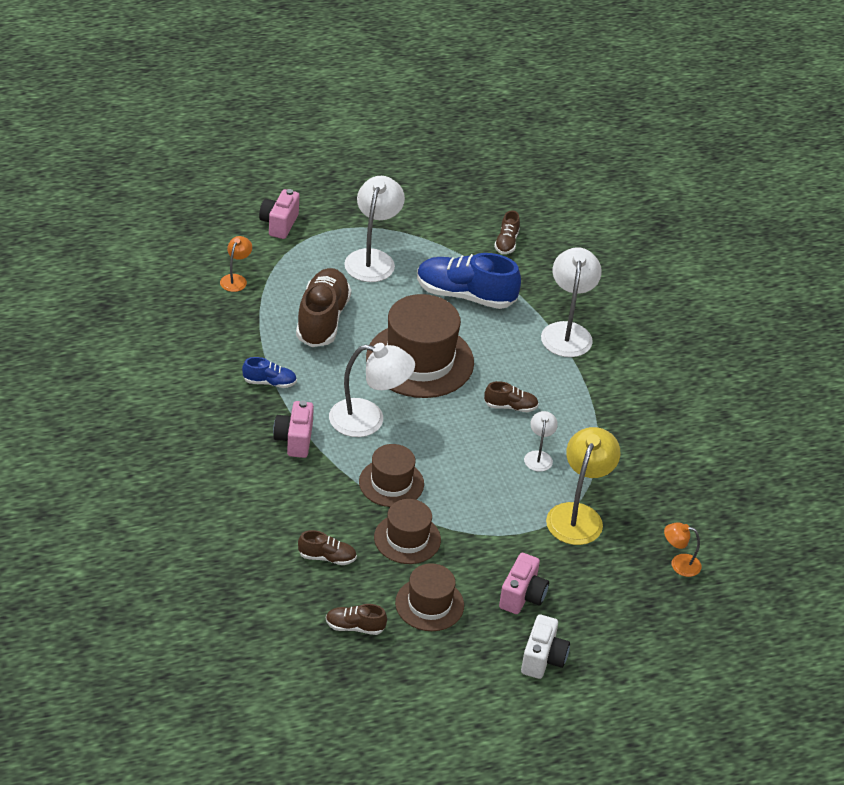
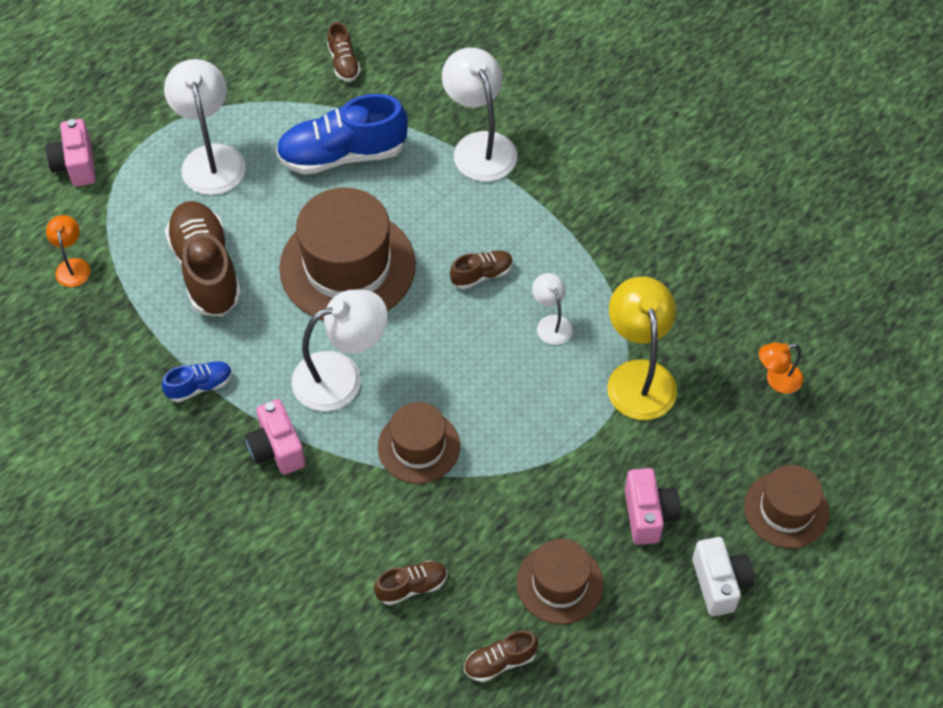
camera: 25 degrees left, 15 degrees up
(407, 538) = (482, 510): brown hat -> brown hat (786, 509)

